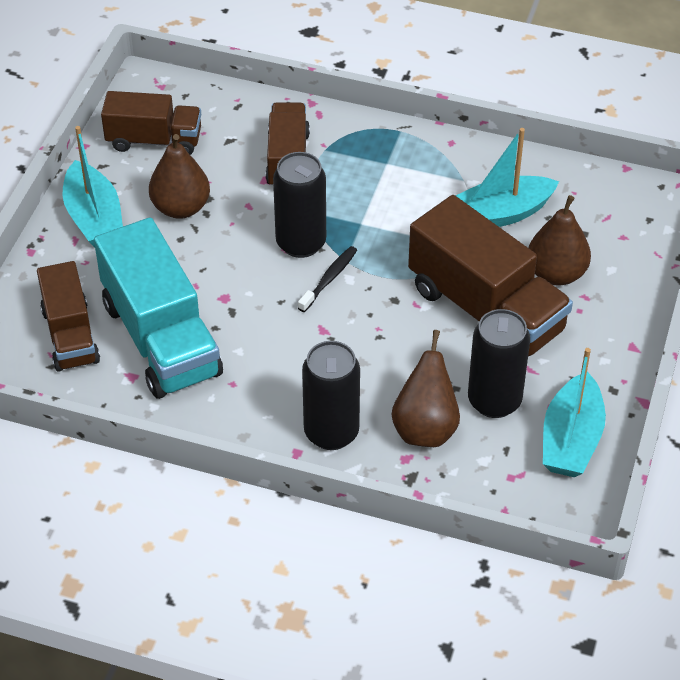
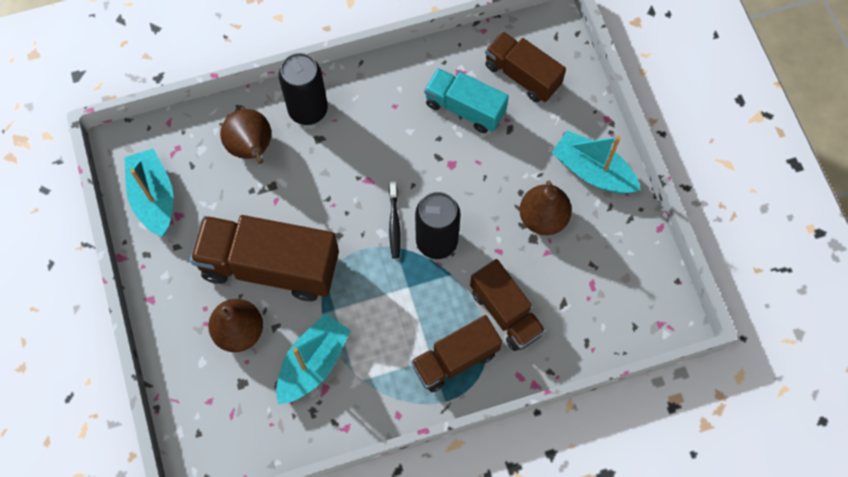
camera: 145 degrees right, 20 degrees up
(154, 140) = (615, 266): brown truck -> brown truck (455, 359)
(161, 339) = (465, 108): turquoise truck -> turquoise truck, size x0.62
(494, 401) = (220, 196): black can -> none

